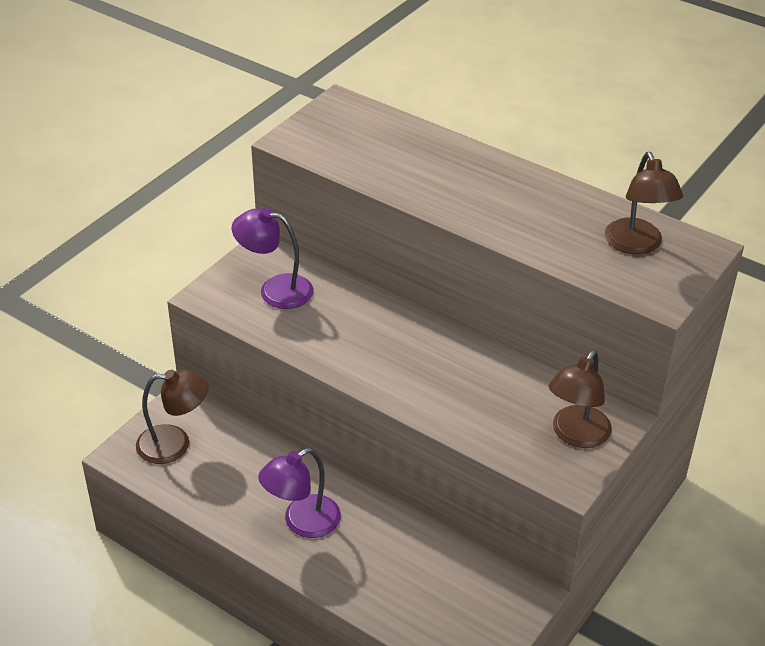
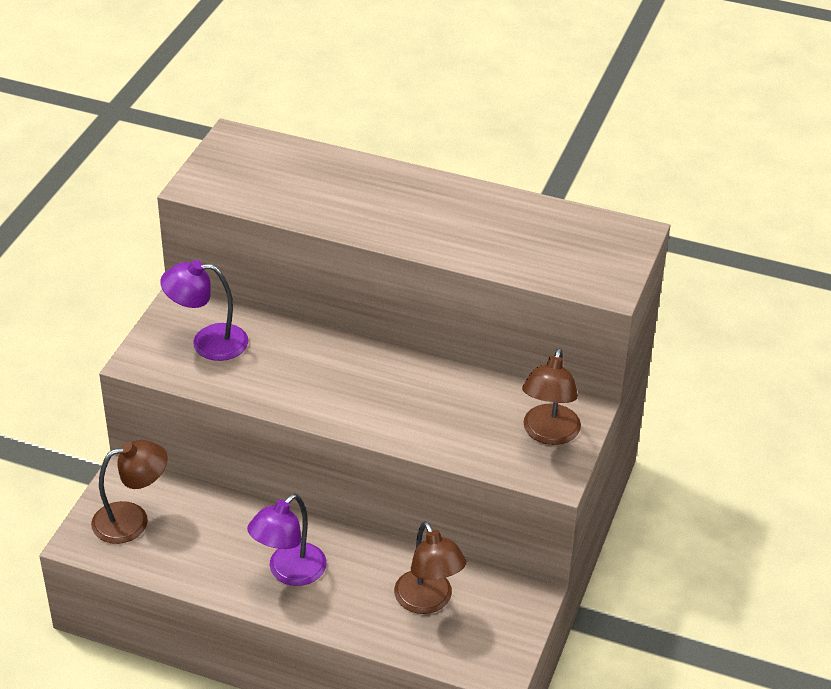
camera: 15 degrees left, 0 degrees up
(637, 245) = (571, 240): brown lamp -> brown lamp (428, 601)

